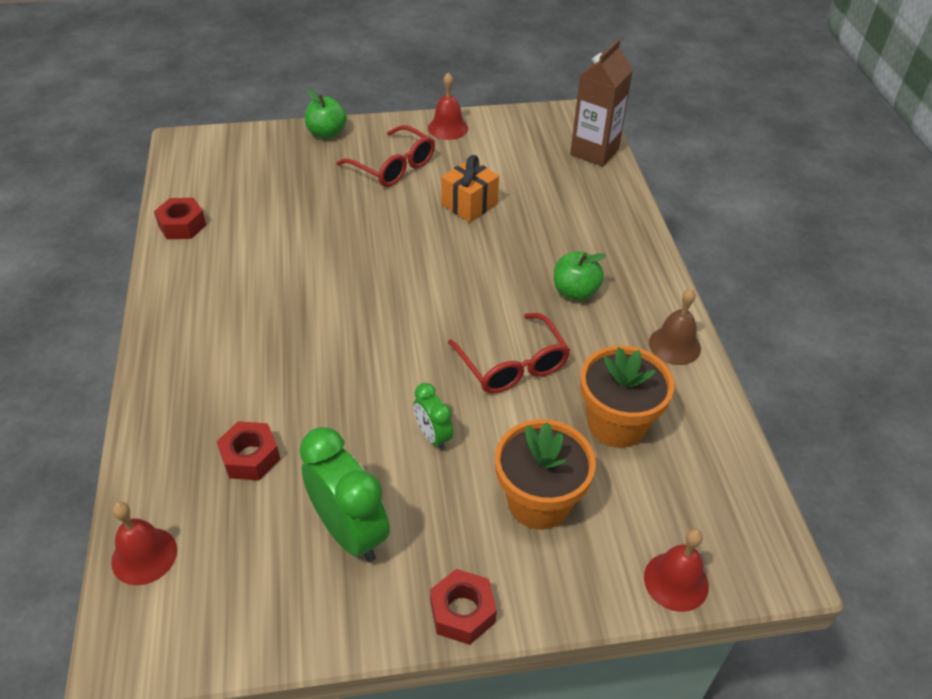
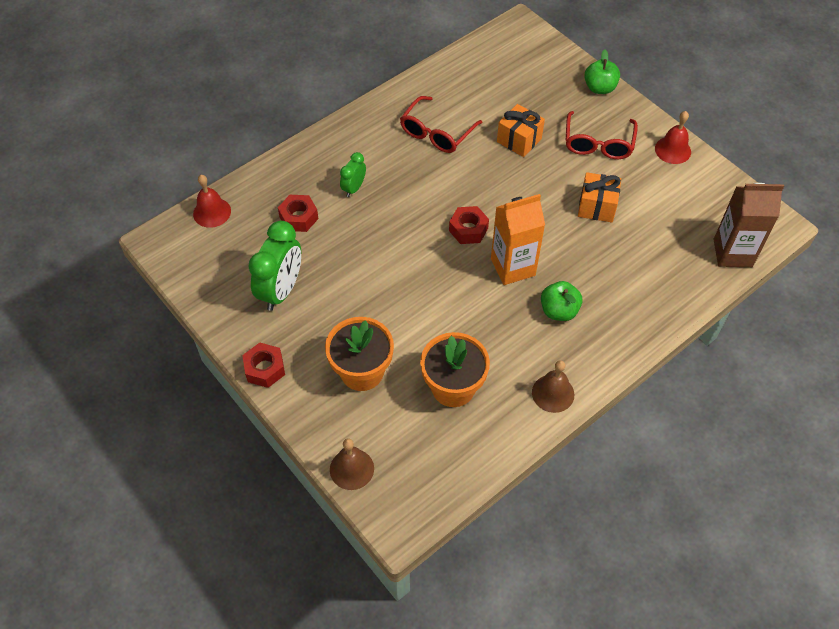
camera: 60 degrees right, 10 degrees up
(182, 225) = (445, 75): red nut -> red nut (468, 229)
(333, 215) = (519, 140): none -> orange gift
(433, 436) = (373, 294): green clock -> green clock (354, 188)
(493, 299) = (513, 267): none -> orange carton
(513, 365) = (461, 307): red glasses -> red glasses (436, 133)
(676, 581) = (351, 469): red bell -> brown bell

